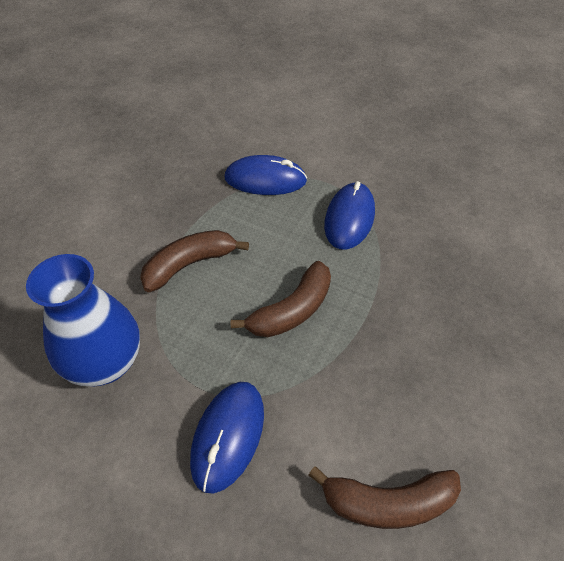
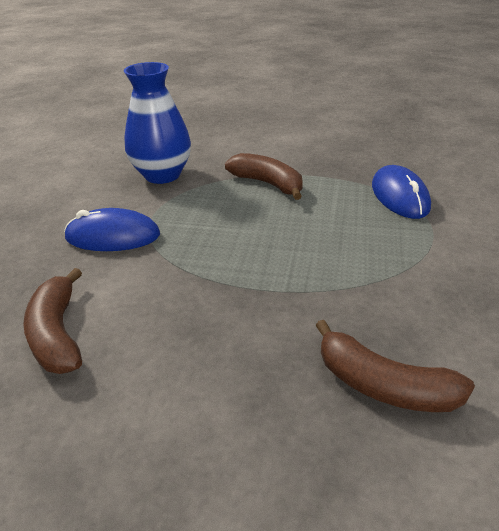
camera: 75 degrees right, 15 degrees down
(292, 310) = (246, 242): brown banana -> brown banana (383, 385)
(349, 218) = (391, 256): blue mouse -> none

